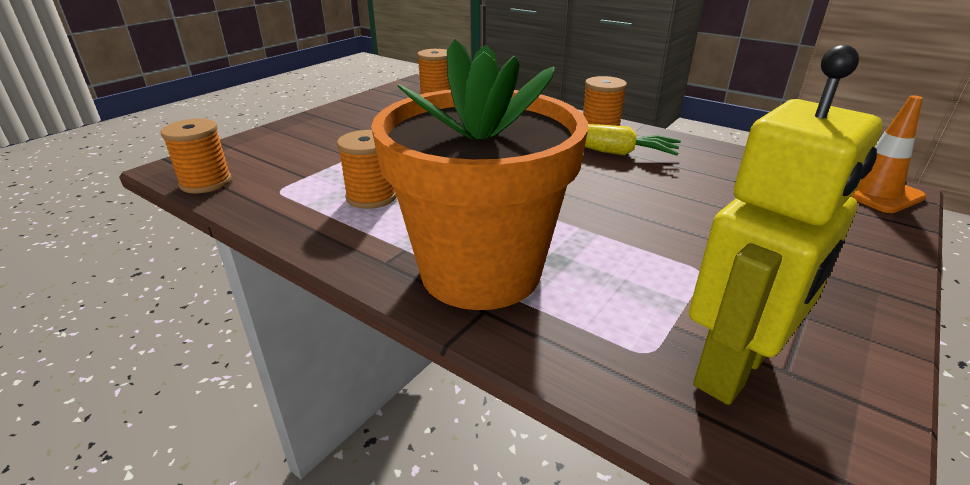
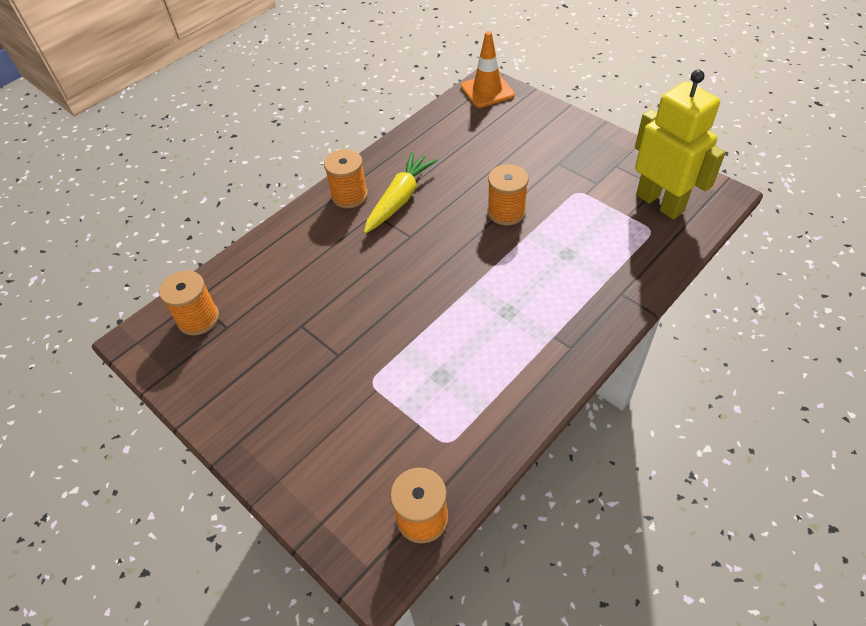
camera: 80 degrees left, 20 degrees up
(371, 197) = (469, 364): orange spool -> orange spool (506, 212)
(480, 271) = (581, 294): orange flower pot -> none

